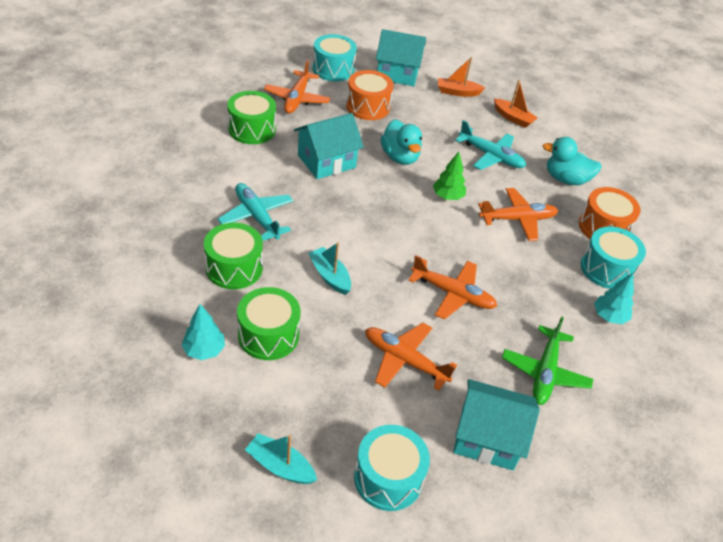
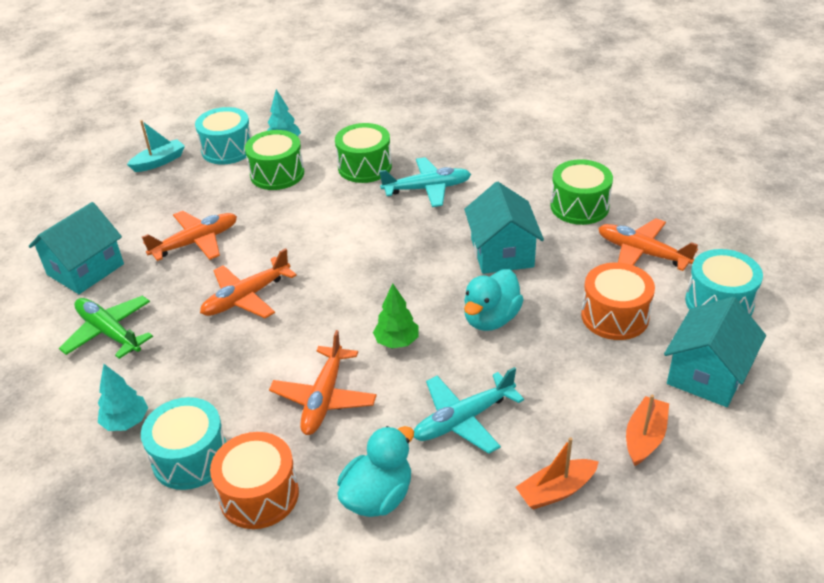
camera: 120 degrees right, 5 degrees down
(330, 276) = (322, 219): turquoise boat -> none
(388, 478) = (105, 207): turquoise drum -> turquoise drum (227, 149)
(400, 157) = (491, 319): turquoise duck -> turquoise duck turned 60 degrees counterclockwise

